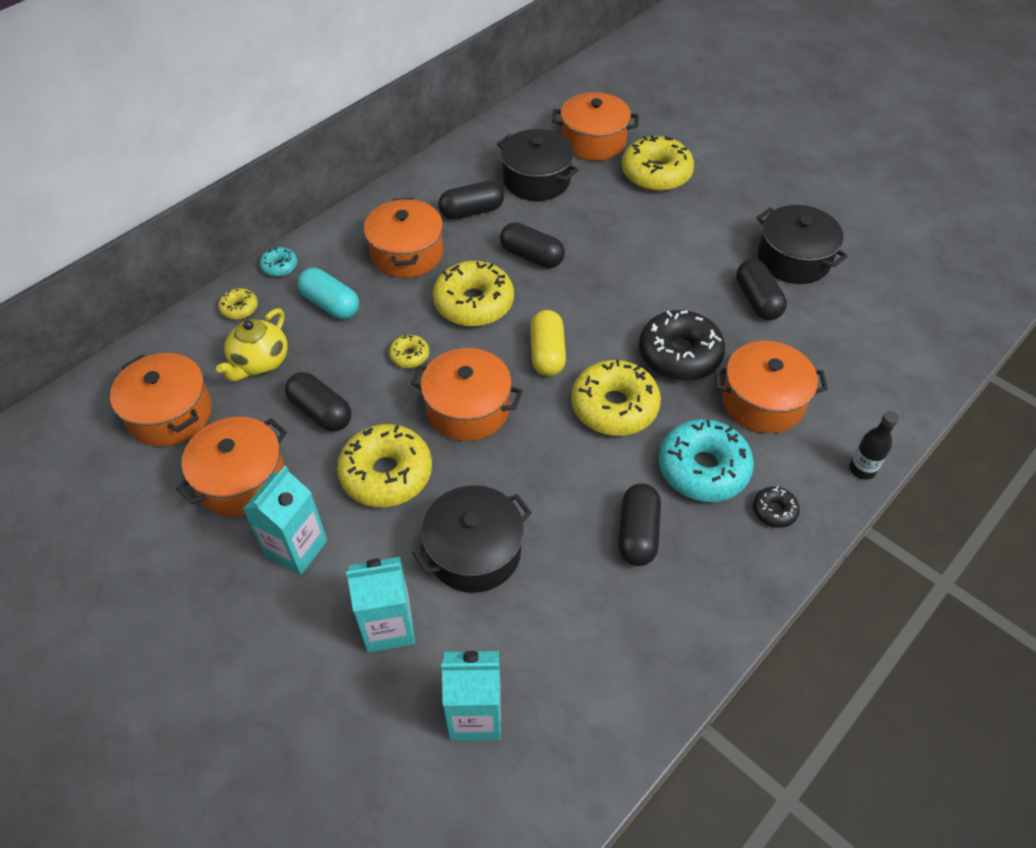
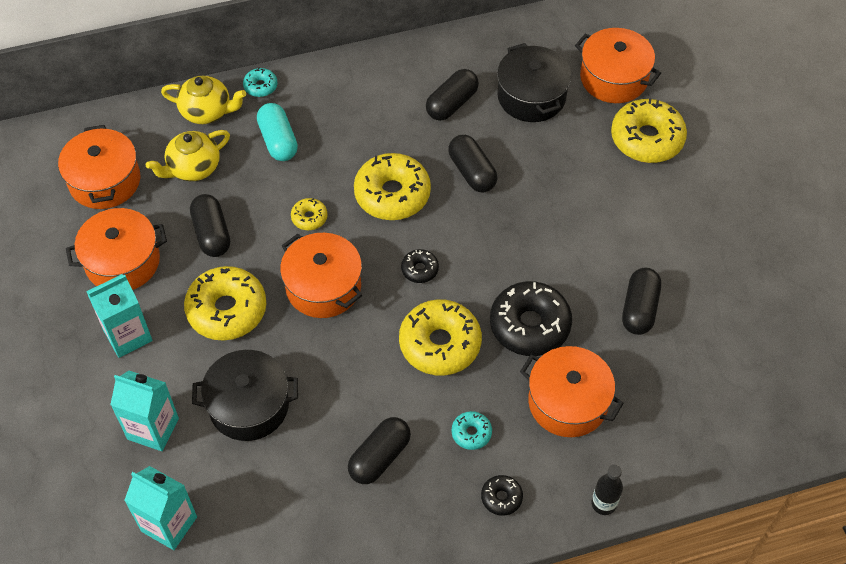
camera: 30 degrees right, 5 degrees up
(239, 308) = (207, 111): yellow donut -> yellow teapot
(407, 253) = (369, 121): orange pot -> none
(471, 211) = (451, 103): black capsule -> black capsule turned 60 degrees counterclockwise
(547, 353) = (419, 269): yellow capsule -> black donut
(703, 469) = (471, 433): turquoise donut -> turquoise donut, size x0.47
(793, 259) = (707, 285): black pot -> none

